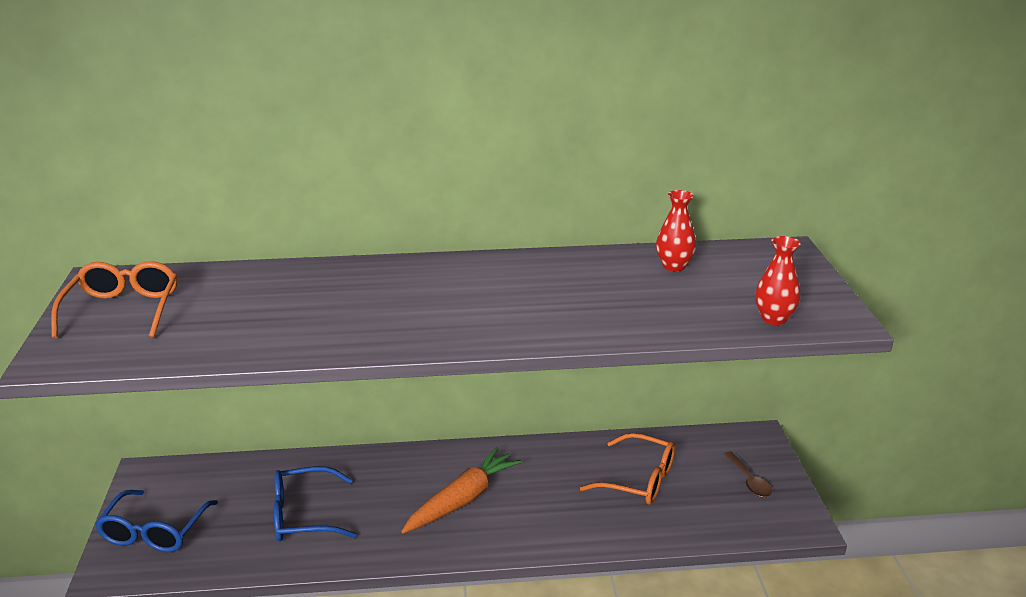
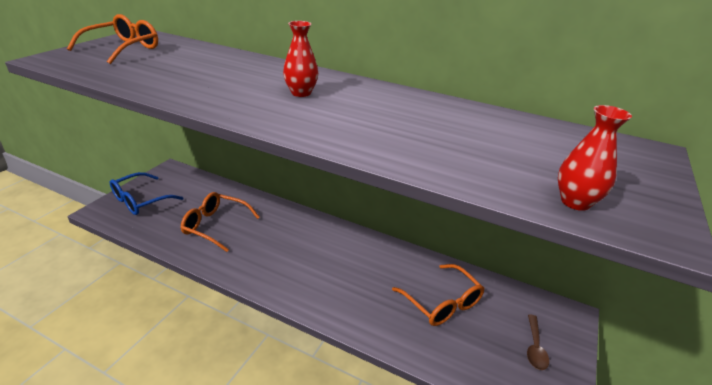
camera: 30 degrees right, 5 degrees up
(304, 515) = (216, 226): blue glasses -> orange glasses
(462, 499) = (310, 259): orange carrot -> none
(674, 266) = (515, 130): red vase -> red vase (301, 93)

